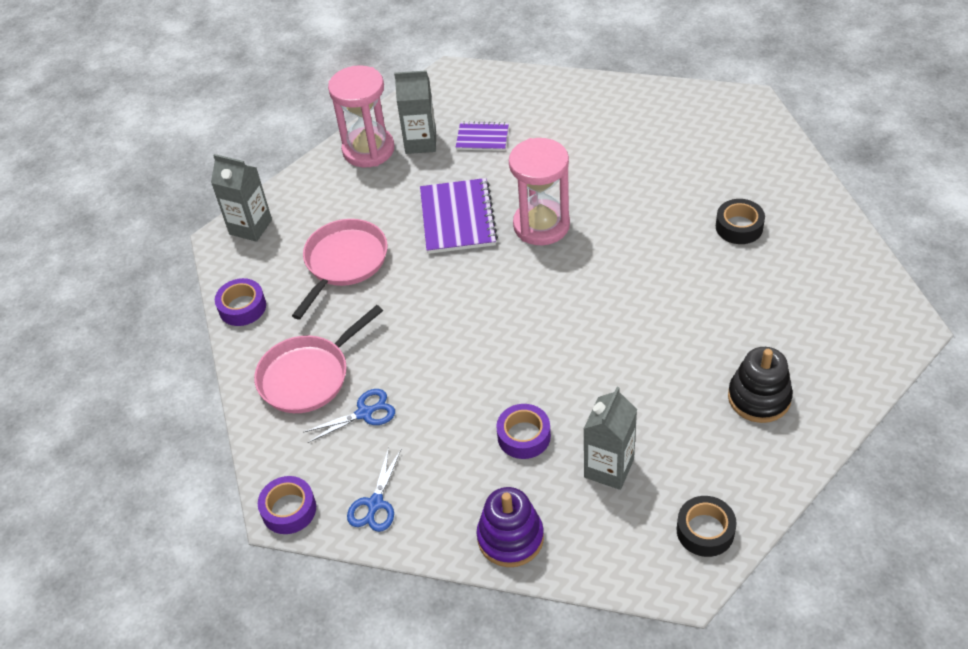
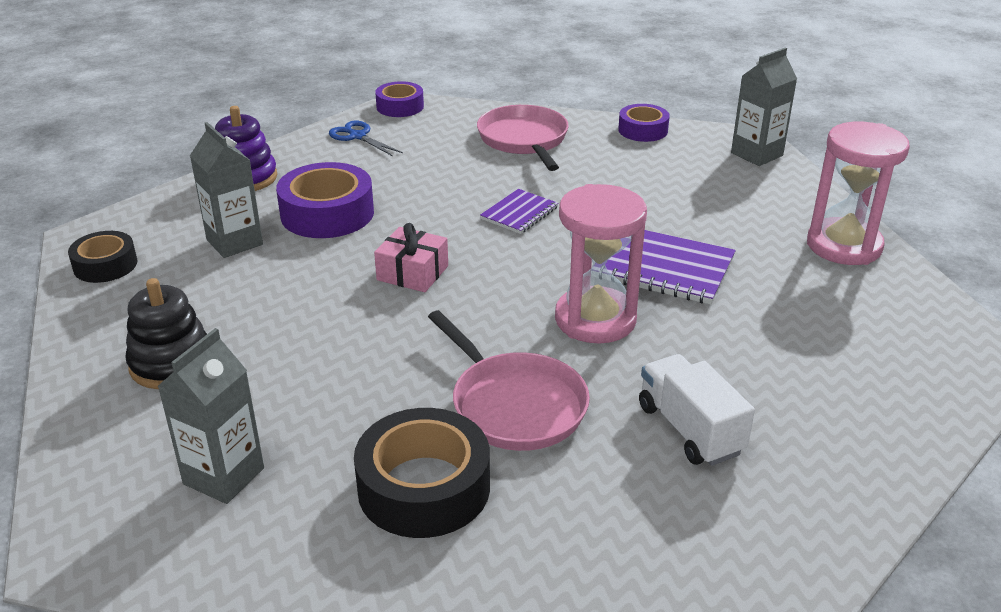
camera: 115 degrees right, 15 degrees down
(344, 262) = (655, 187): pink pan -> pink pan (514, 405)
(364, 413) = (452, 153): blue scissors -> none
(420, 142) = (834, 284): grey carton -> grey carton (224, 476)
(482, 138) = (811, 333): purple notebook -> purple notebook (519, 213)
(524, 436) = (327, 213): purple tape -> purple tape, size x1.64
(562, 336) = (412, 273): none -> pink gift
(608, 154) = (689, 429): none -> white truck
(739, 227) = (424, 487): black tape -> black tape, size x1.64

